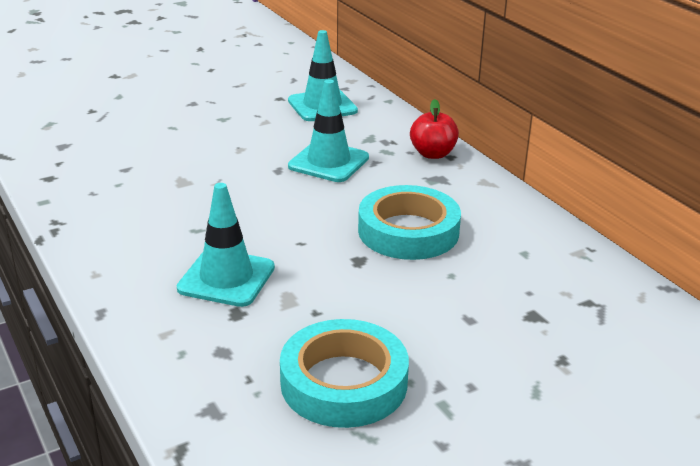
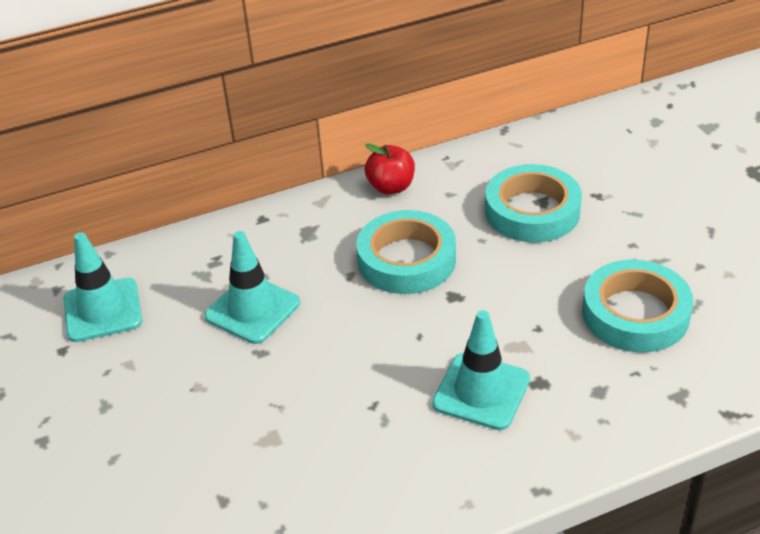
camera: 80 degrees left, 10 degrees up
(433, 154) = (254, 230): red apple -> red apple (391, 187)
(512, 308) = (532, 211): none -> turquoise tape

